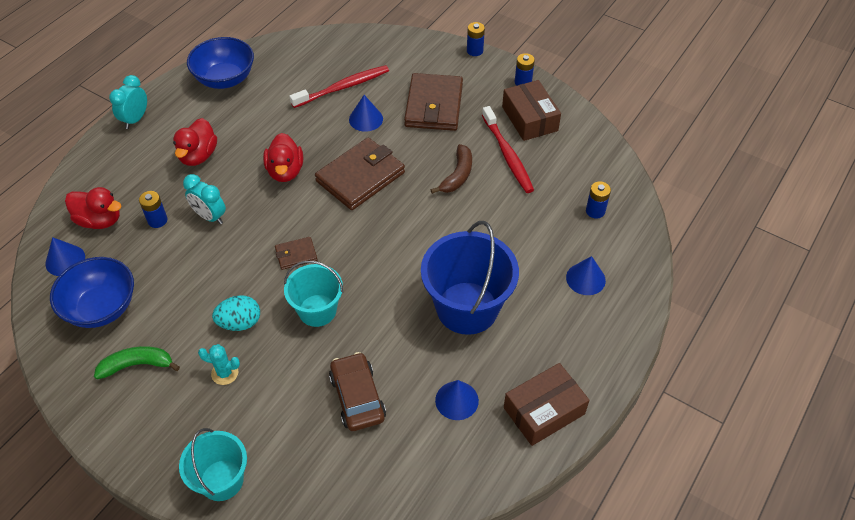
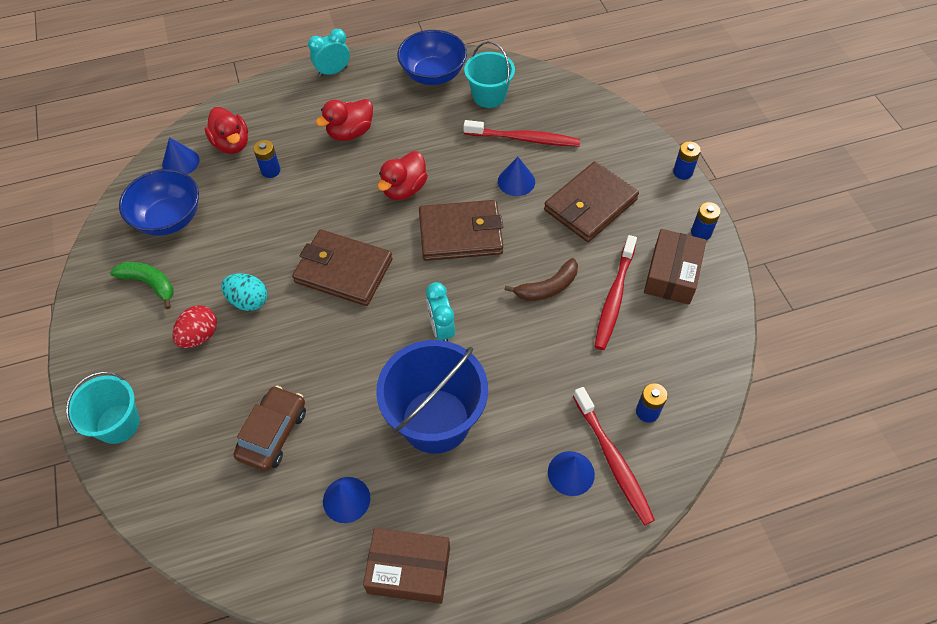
camera: 40 degrees right, 5 degrees up
(210, 216) = (310, 192): turquoise clock -> turquoise clock (441, 329)
(225, 373) = (200, 336): turquoise cactus -> red egg
(296, 255) = (343, 271): brown wallet -> brown wallet, size x2.09
(317, 310) = (314, 332): turquoise bucket -> turquoise bucket (489, 96)
(603, 253) = (613, 460): none -> red toothbrush

